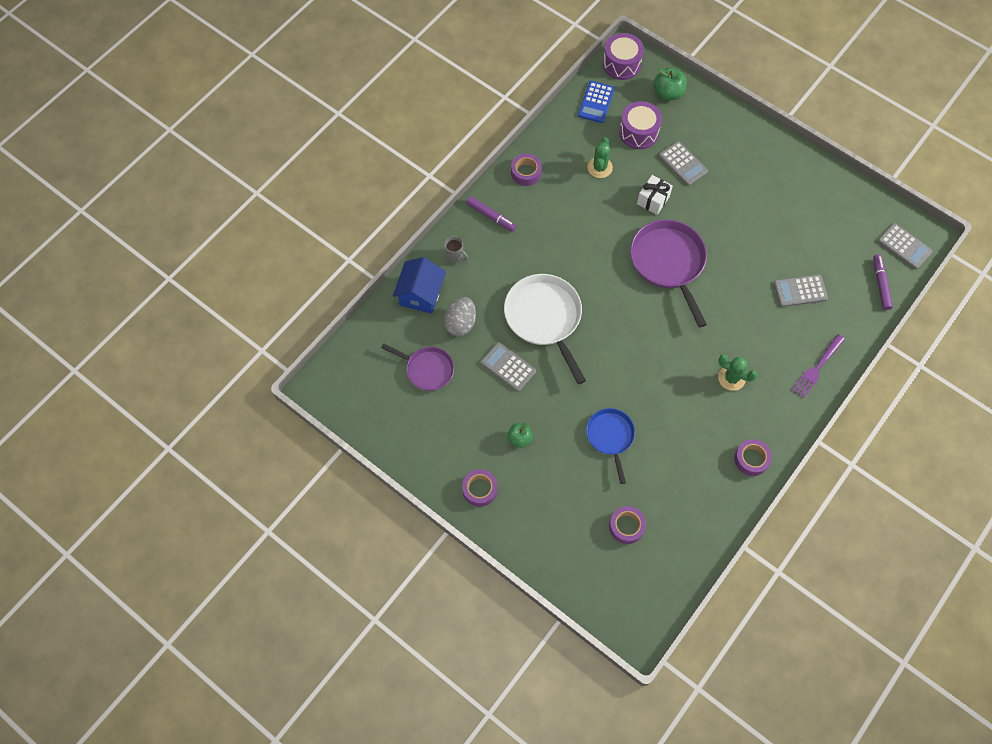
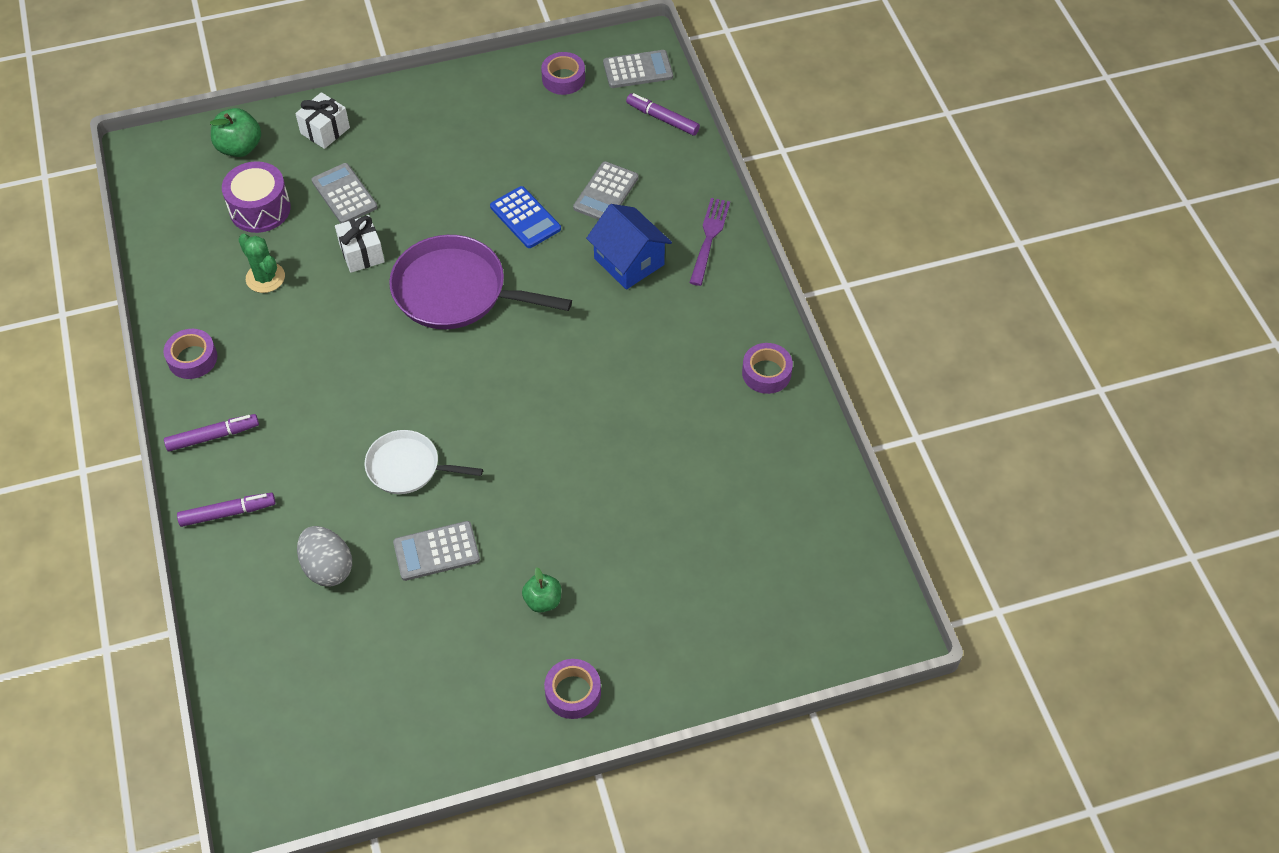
camera: 55 degrees left, 10 degrees down
(421, 294) = (243, 589): blue house -> blue house (629, 262)
(427, 369) = (356, 649): purple pan -> none
(455, 256) = (228, 513): grey mug -> purple marker
(544, 318) = (407, 467): white pan -> white pan, size x0.60
(596, 102) = (175, 224): blue calculator -> blue calculator (525, 218)
(610, 436) = (623, 497): blue pan -> none
(621, 64) = (152, 165): purple drum -> none
(626, 526) = (749, 555): purple tape -> purple tape (563, 79)
(682, 164) = (344, 194): grey calculator -> grey calculator turned 120 degrees counterclockwise
(715, 123) = (325, 130): none -> white gift
(731, 378) = (653, 326): green cactus -> none
(817, 367) = (709, 239): purple fork -> purple fork turned 150 degrees counterclockwise

